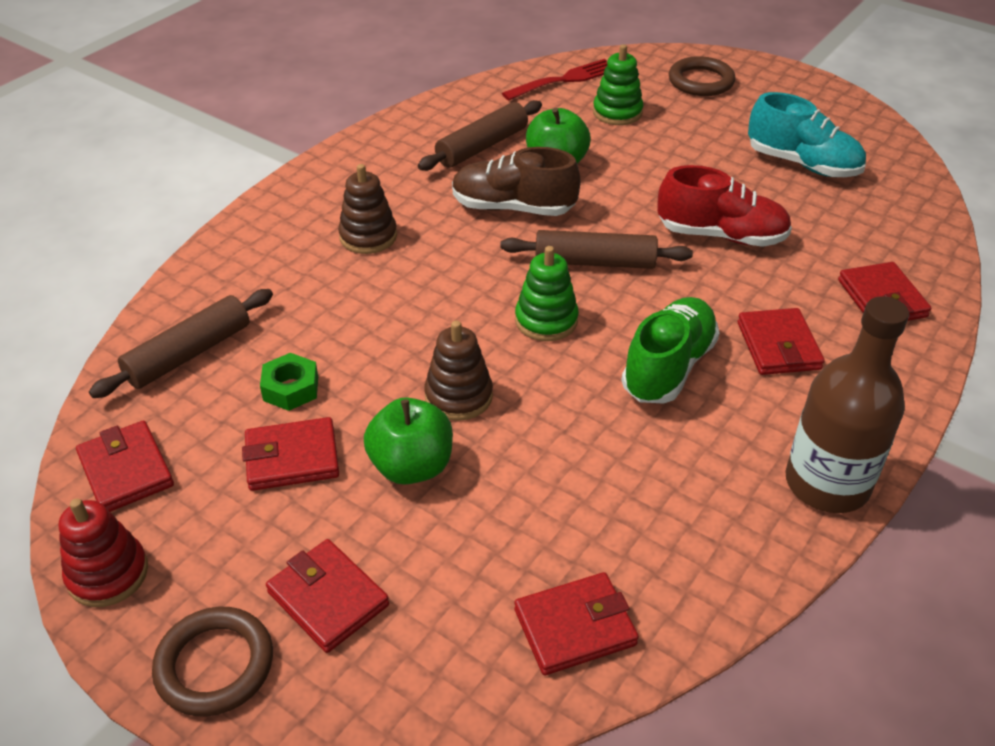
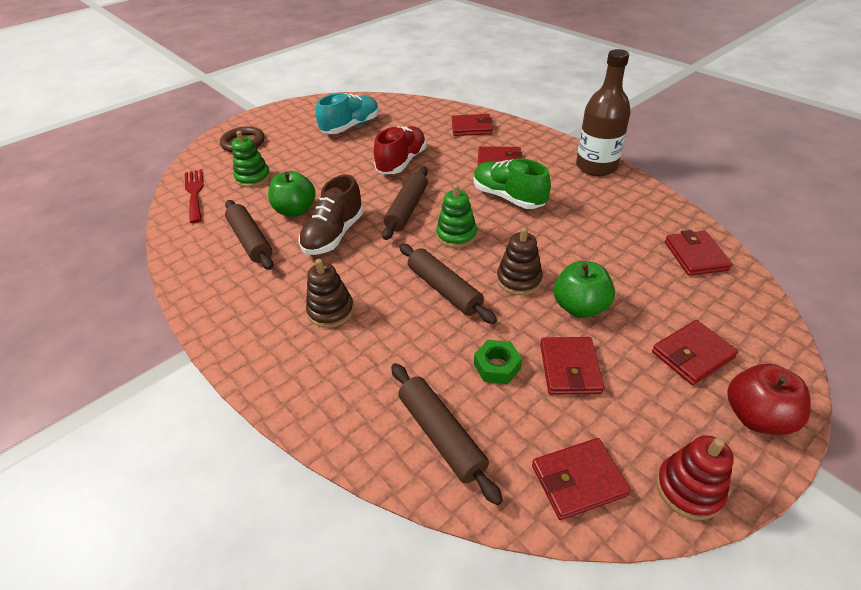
camera: 75 degrees left, 0 degrees up
(215, 665) = (756, 416): brown ring -> red apple
(424, 324) = (444, 289): none -> brown rolling pin

